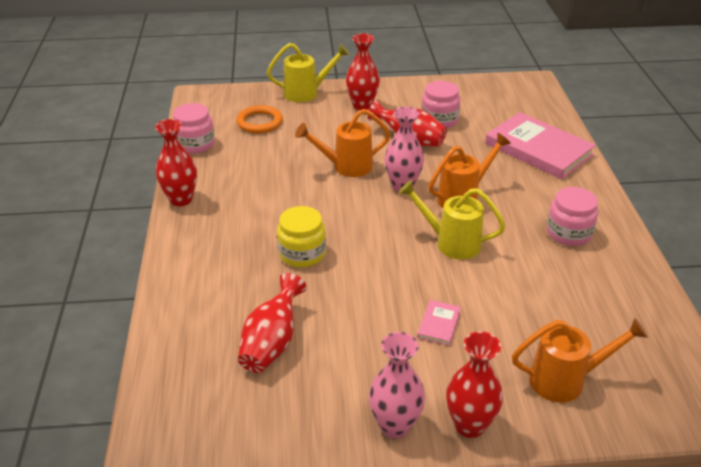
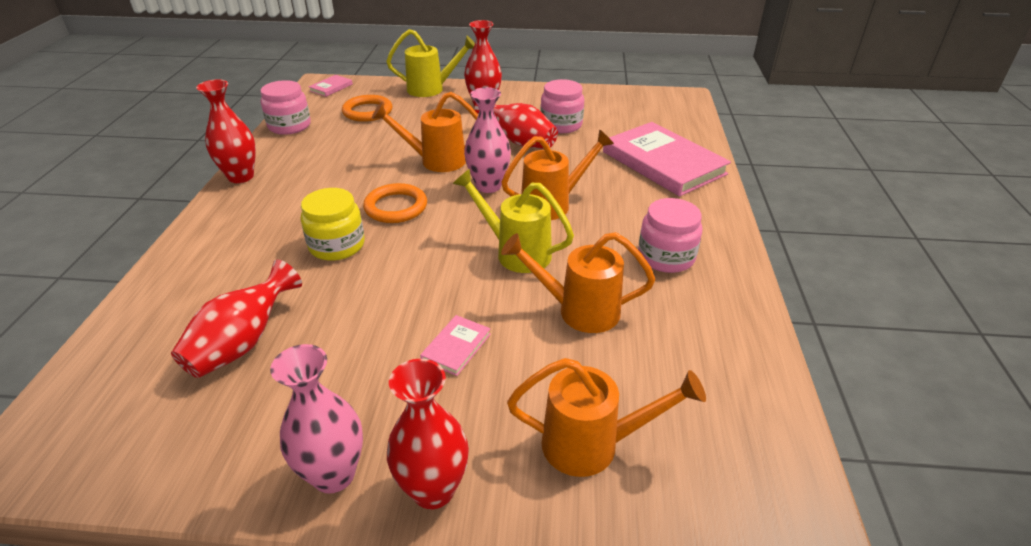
camera: 10 degrees right, 0 degrees up
(211, 99) = (331, 87): none -> pink book
(333, 214) = (396, 207): none -> orange ring
(519, 285) = (579, 311): none -> orange watering can

